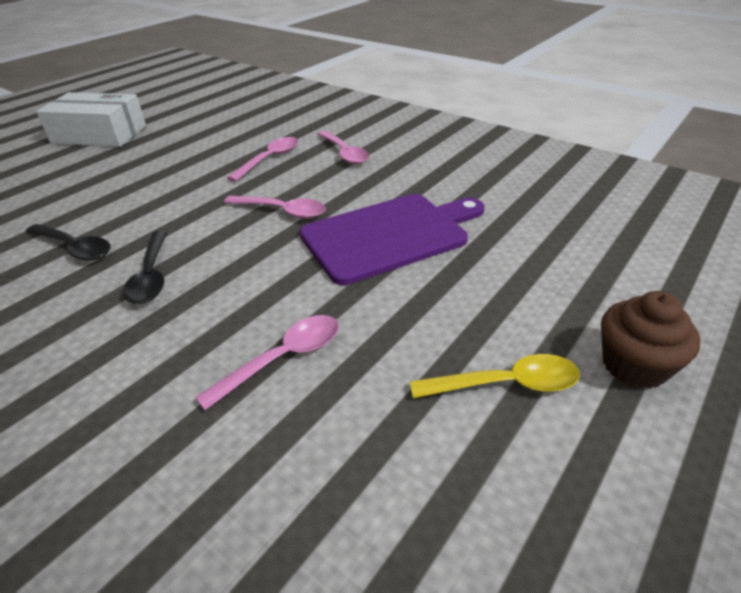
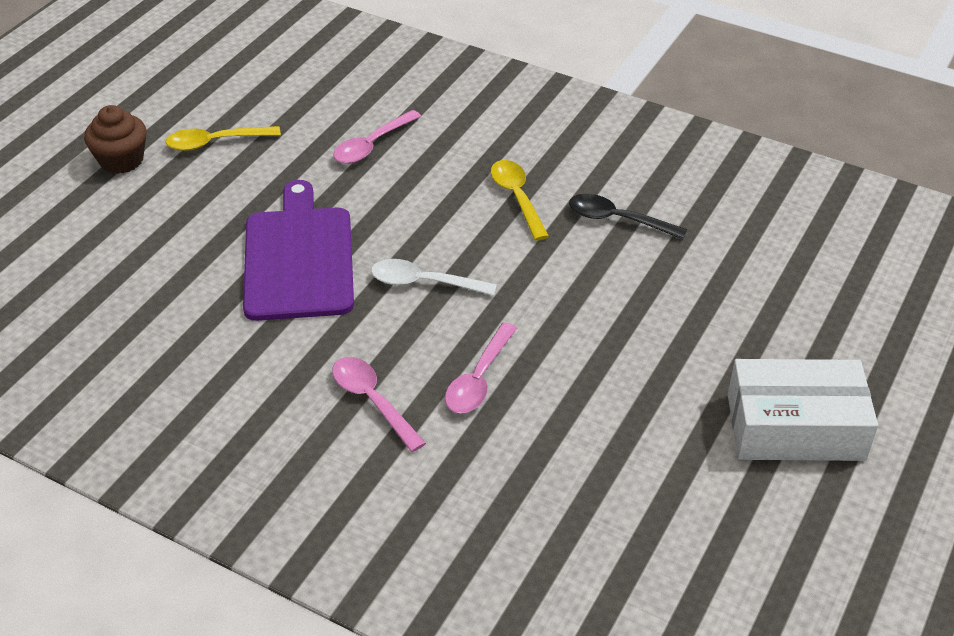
camera: 170 degrees right, 5 degrees up
(151, 276) = (517, 197): black spoon -> yellow spoon
(282, 211) = (424, 283): pink spoon -> white spoon
(390, 235) = (299, 258): purple cutting board -> purple cutting board turned 120 degrees clockwise

